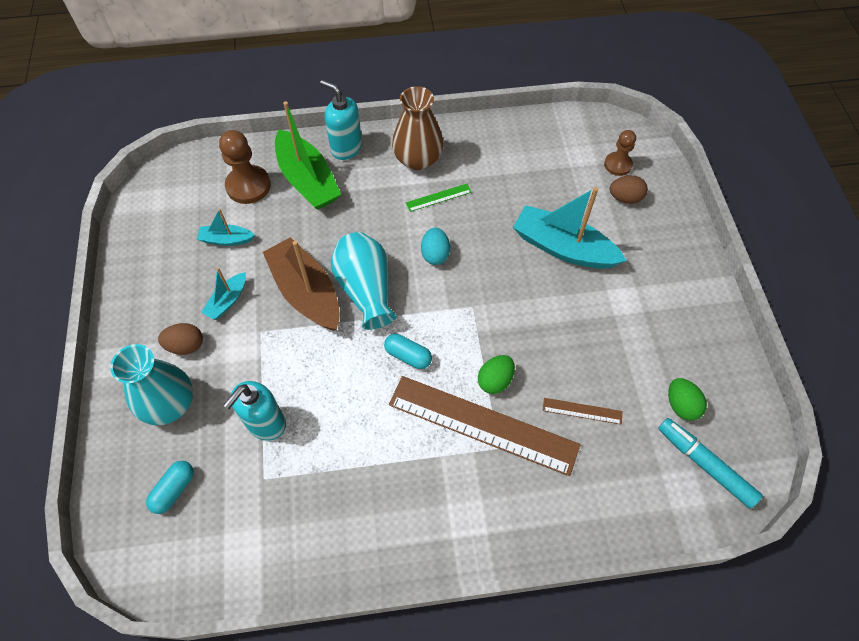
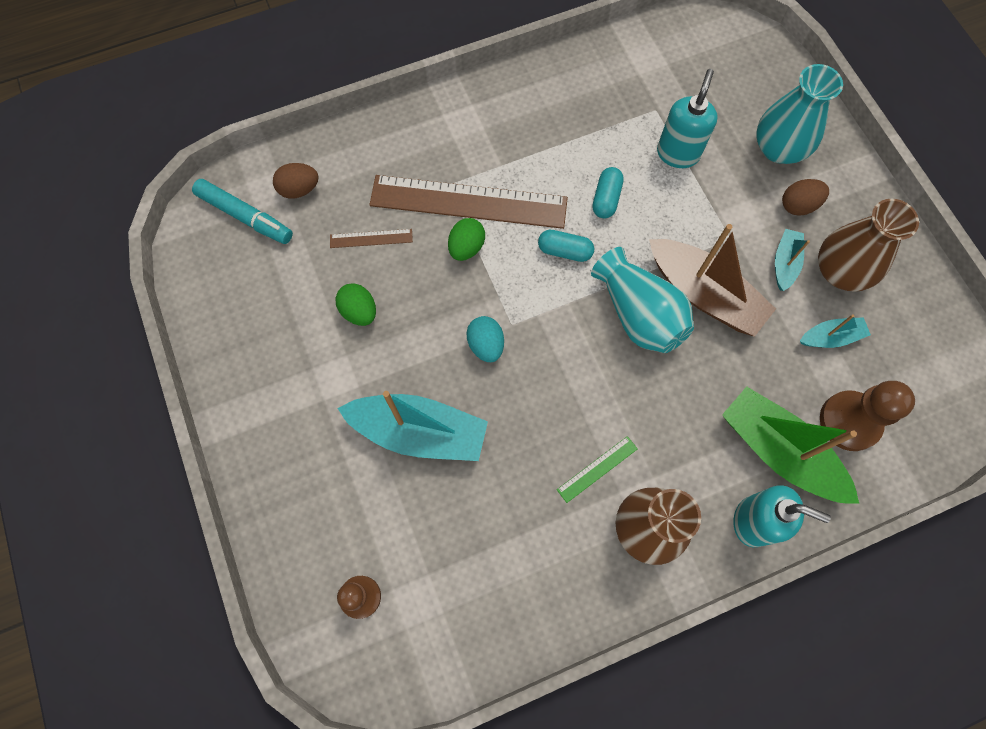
camera: 165 degrees right, 10 degrees up
(174, 490) = (729, 83): turquoise capsule -> turquoise capsule (606, 199)
(187, 284) = (840, 271): none -> brown vase
(435, 254) = (574, 381): turquoise egg -> turquoise egg (486, 345)
(625, 198) = (345, 536): brown egg -> brown egg (299, 189)
(681, 405) = (268, 268): green egg -> green egg (359, 311)

